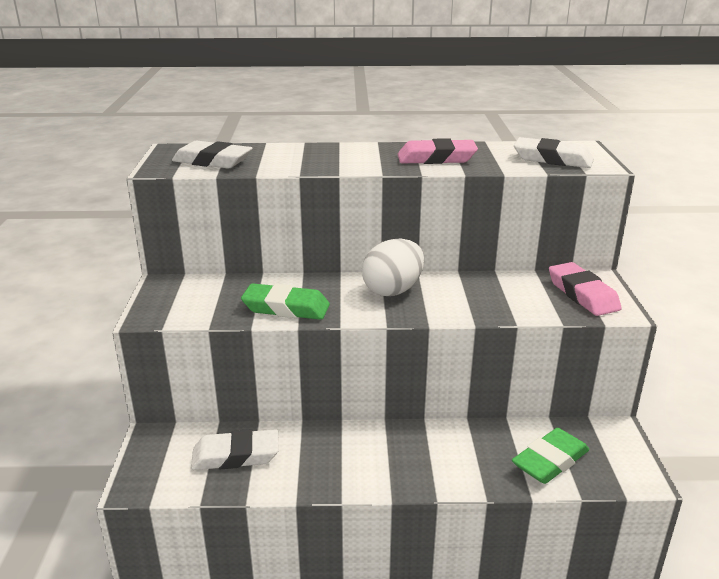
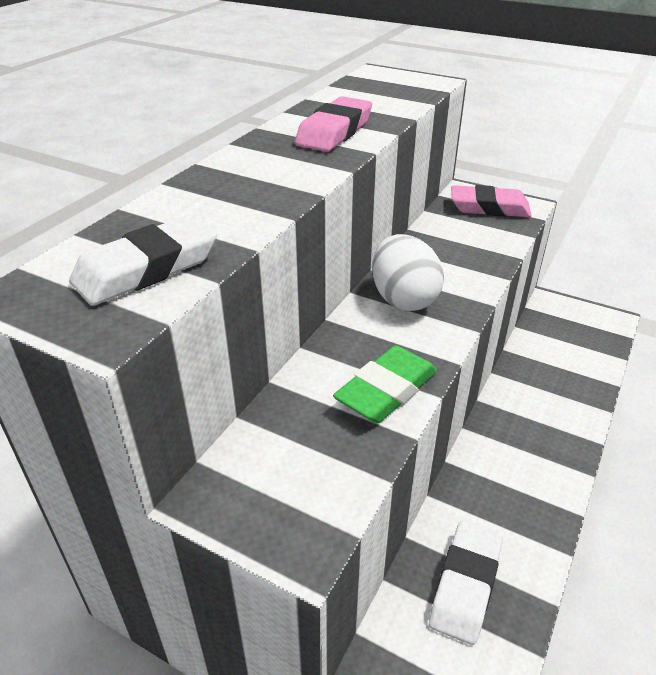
camera: 60 degrees left, 10 degrees up
(550, 461) = (575, 353): green eraser -> none
(552, 159) = (400, 90): white eraser -> none

